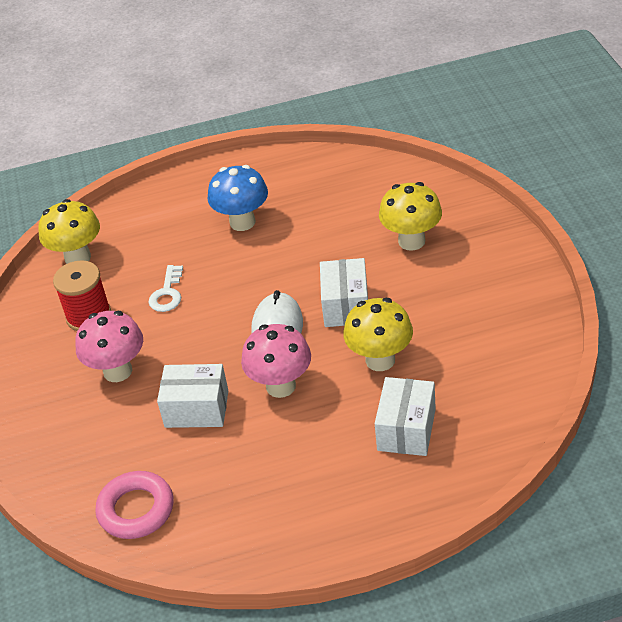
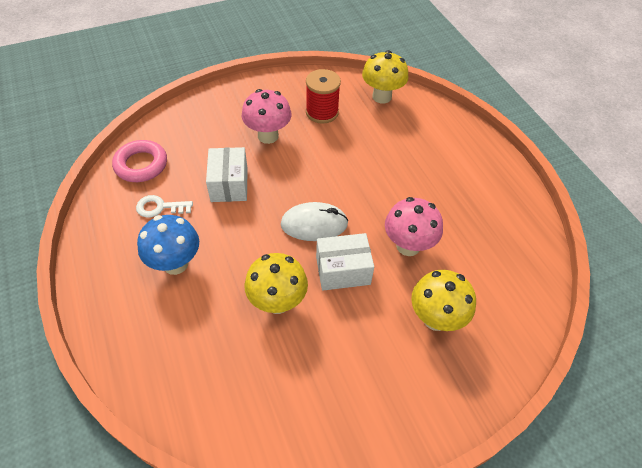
camera: 75 degrees right, 10 degrees up
(167, 293) = (348, 151): white key -> white key (160, 207)
(242, 222) = (438, 186): blue mushroom -> blue mushroom (175, 264)
(281, 386) = (250, 233): pink mushroom -> pink mushroom (408, 246)
(406, 429) = (196, 327): white box -> none

